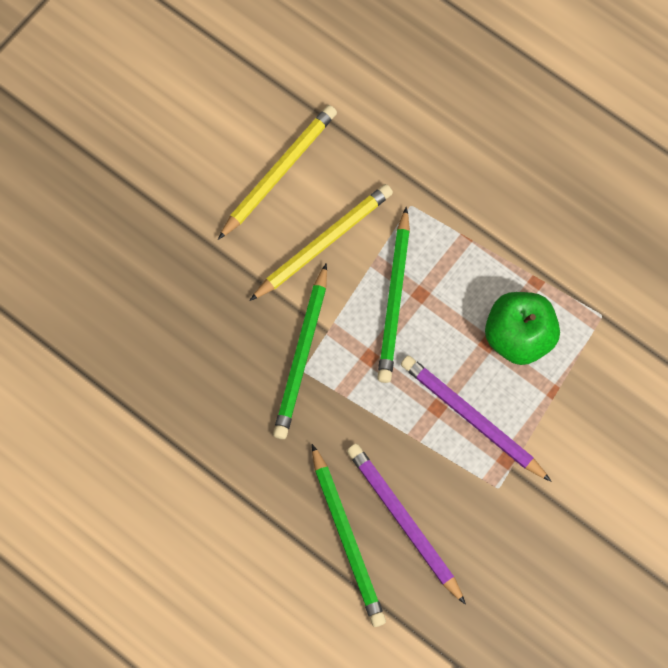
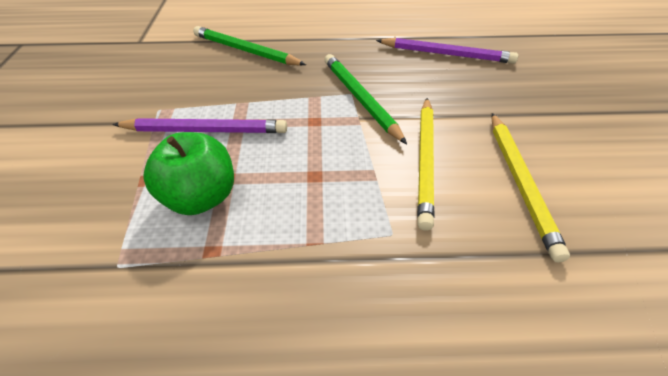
camera: 140 degrees right, 25 degrees down
(394, 299) = (331, 160): green pencil -> none
(403, 521) = (216, 69): purple pencil -> purple pencil (447, 54)

